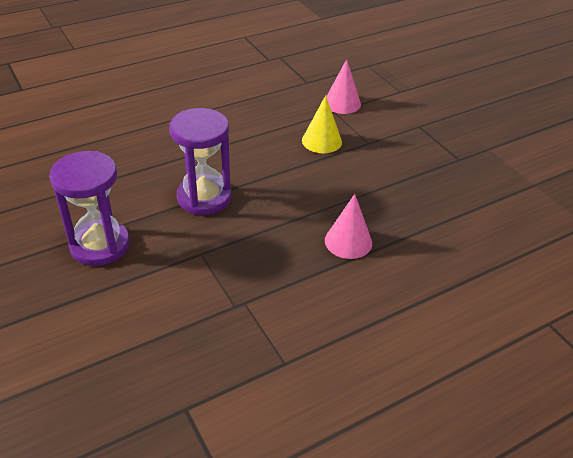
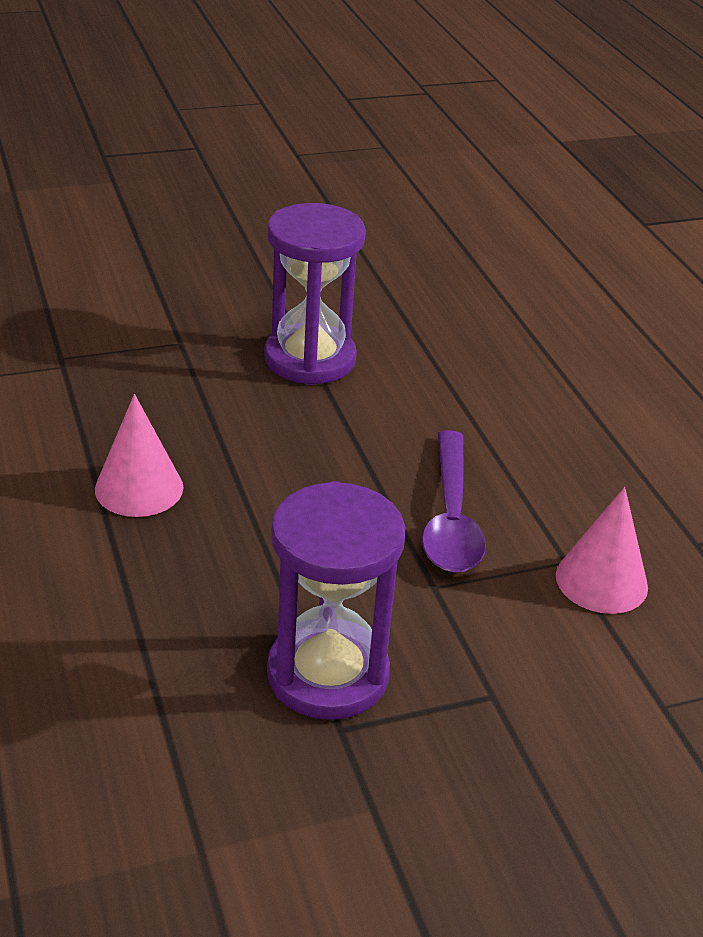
camera: 100 degrees right, 5 degrees down
(100, 245) = (233, 268): purple hourglass -> purple hourglass (327, 674)
(321, 141) = (451, 518): yellow cone -> purple spoon

